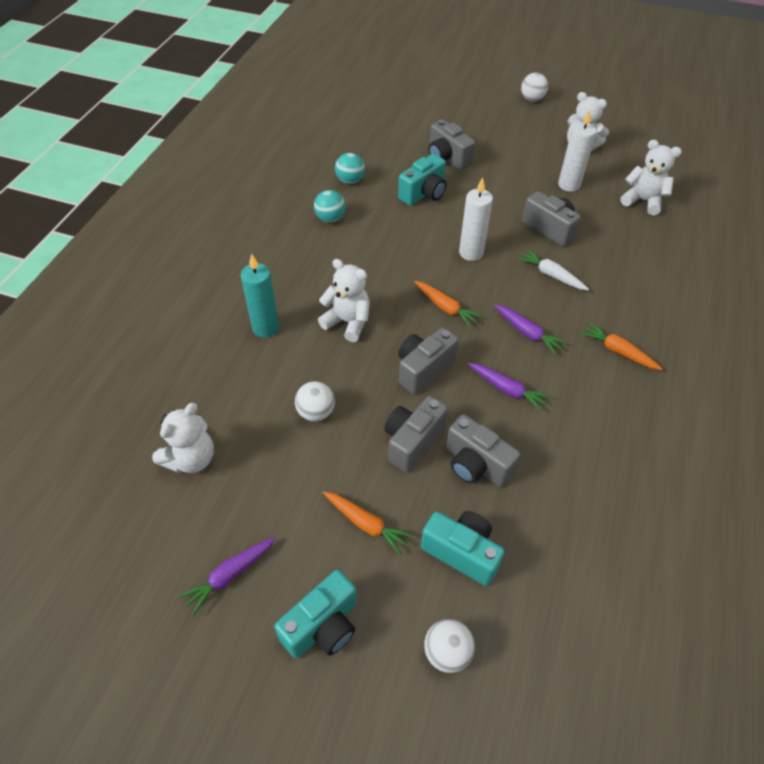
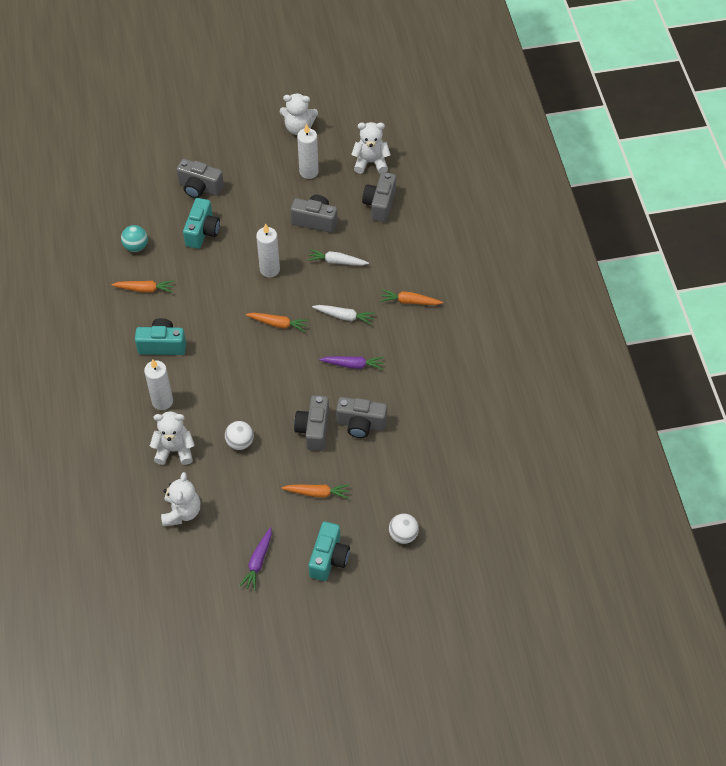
camera: 30 degrees left, 5 degrees up
(265, 328) = (162, 401): turquoise candle -> white candle
(330, 218) = (145, 289): turquoise ball -> orange carrot
(347, 322) = (217, 368): white teddy bear -> white teddy bear (174, 450)
(423, 369) = (291, 377): grey camera -> grey camera (380, 204)
(462, 552) = (381, 479): turquoise camera -> turquoise camera (162, 345)
(527, 333) = (344, 316): purple carrot -> white carrot
(532, 99) = (233, 91): white ball -> none

